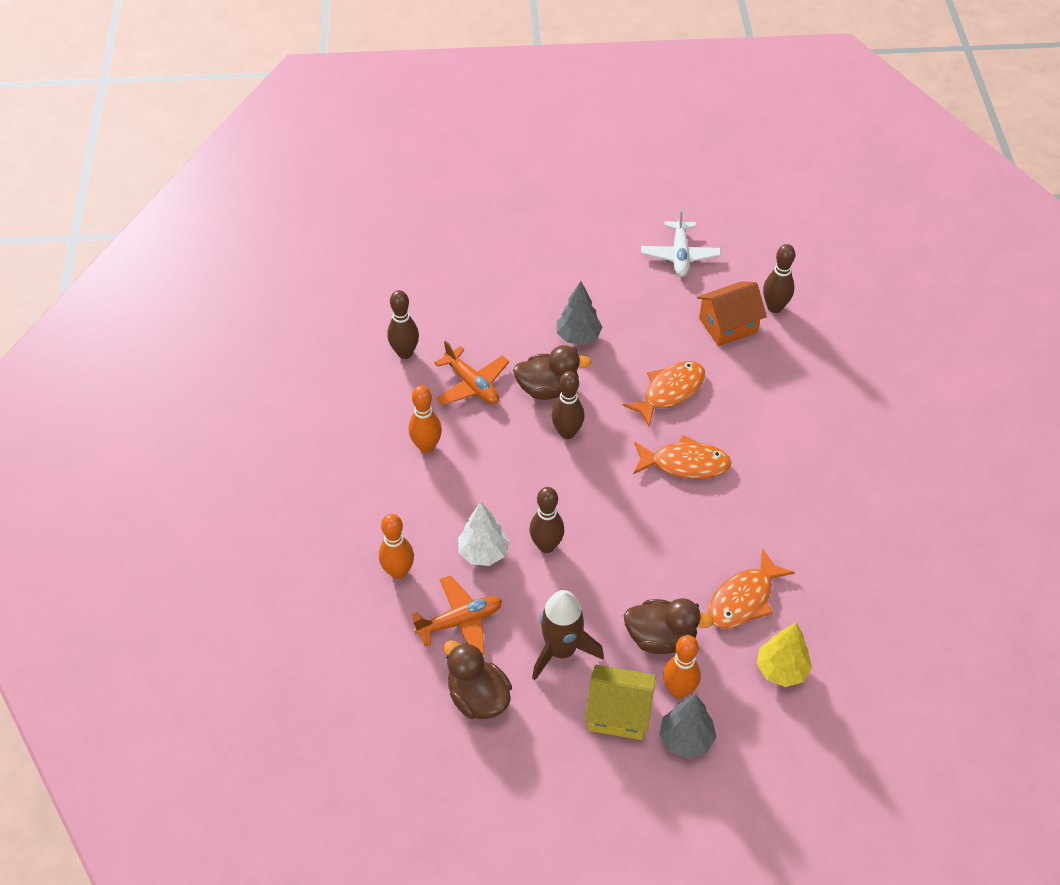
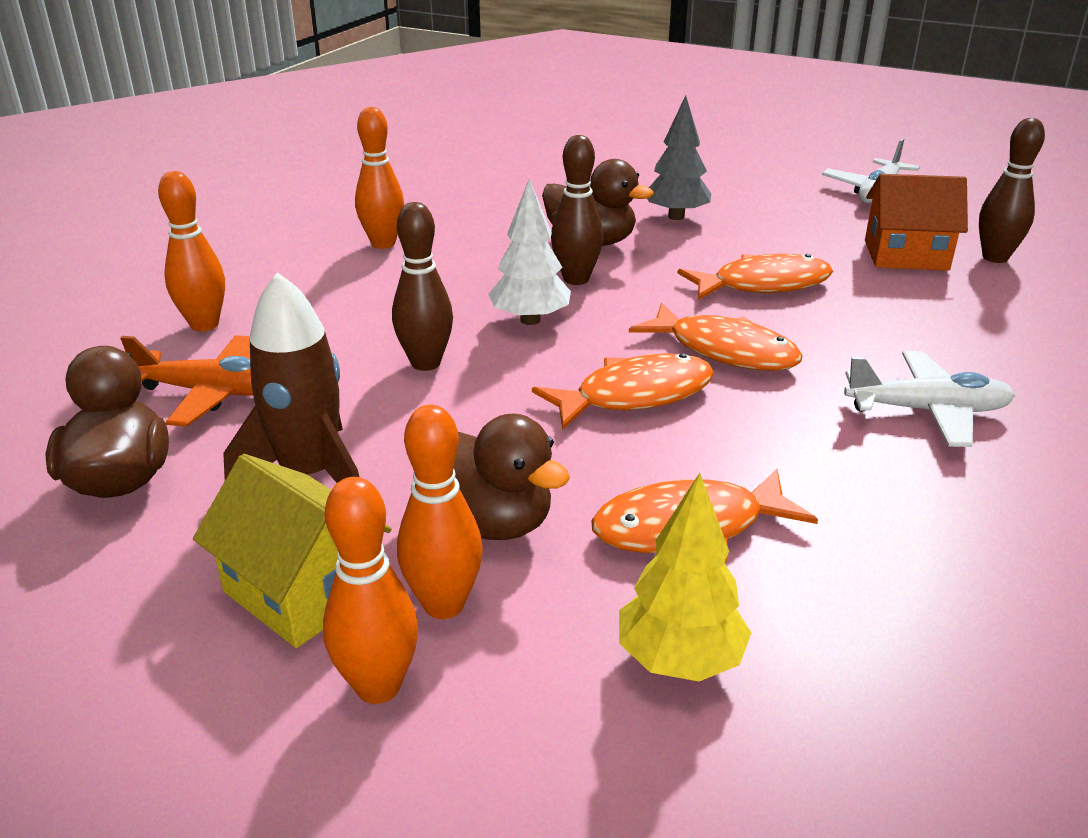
camera: 30 degrees right, 20 degrees down
(405, 353) = (450, 181): brown bowling pin -> none
(472, 384) = (499, 217): orange plane -> none
(483, 552) = (333, 342): white tree -> white tree (530, 320)
(665, 521) = (635, 395): none -> orange fish
(686, 739) = (378, 686): grey tree -> orange bowling pin
(800, 469) = (927, 411): none -> white plane

